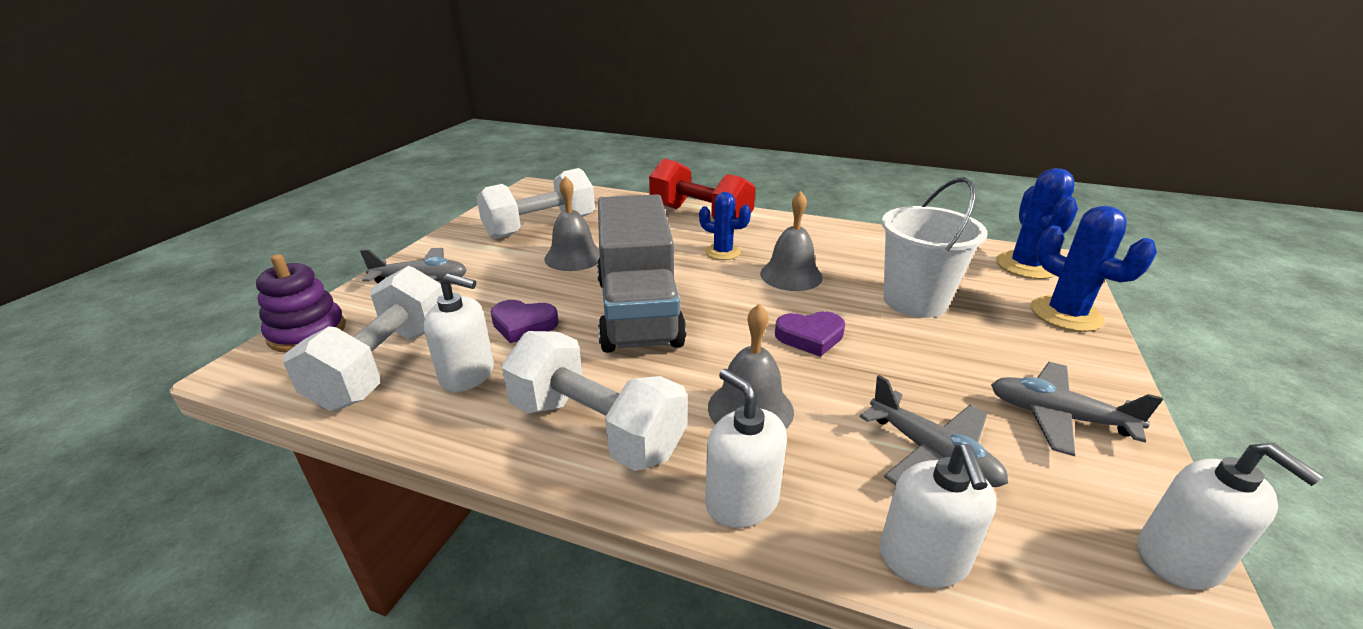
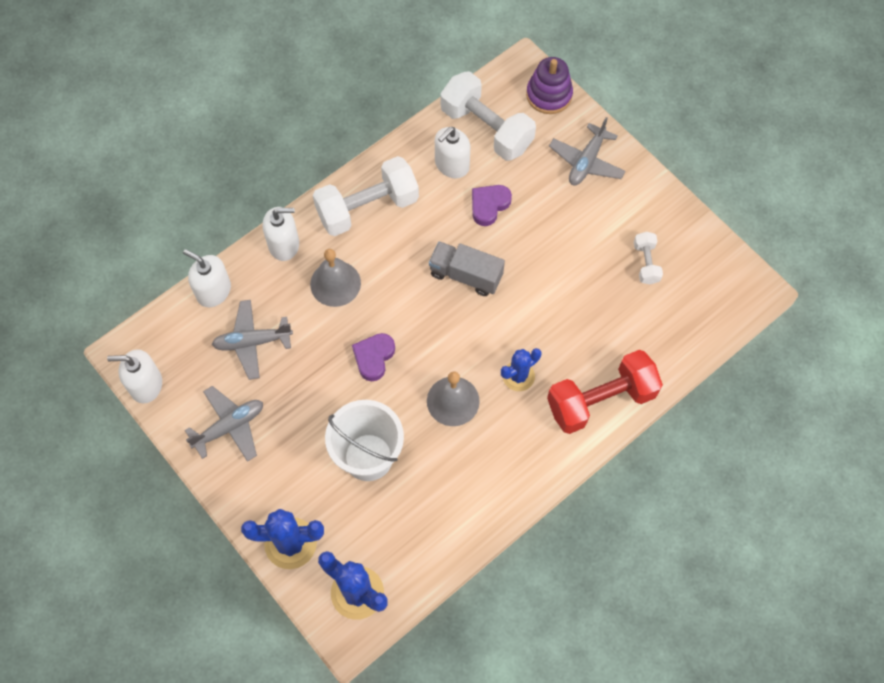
camera: 120 degrees right, 35 degrees up
(540, 227) = (646, 263): white dumbbell -> white dumbbell, size x0.49
(574, 257) = (572, 267): grey bell -> none
(638, 311) = (466, 275): grey truck -> grey truck, size x0.56

